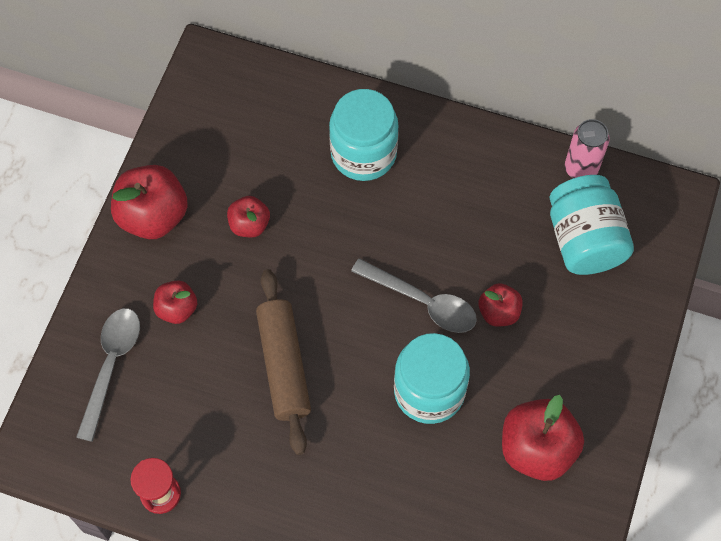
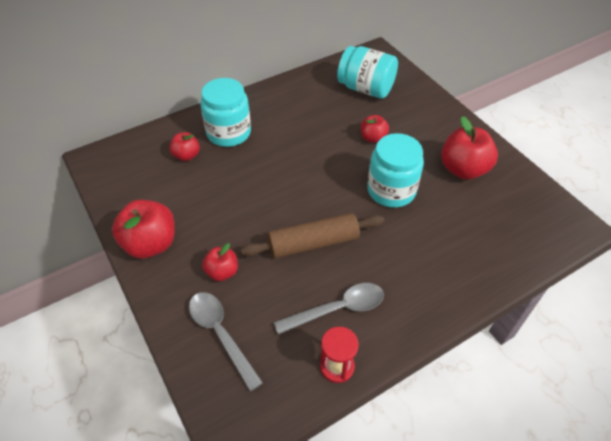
camera: 50 degrees left, 15 degrees down
(249, 225) = (211, 203): red apple -> red apple (186, 155)
(284, 365) = (313, 243): brown rolling pin -> brown rolling pin turned 45 degrees counterclockwise
(423, 302) = (337, 161): grey spoon -> grey spoon (338, 309)
(581, 169) = (328, 69): pink can -> none

